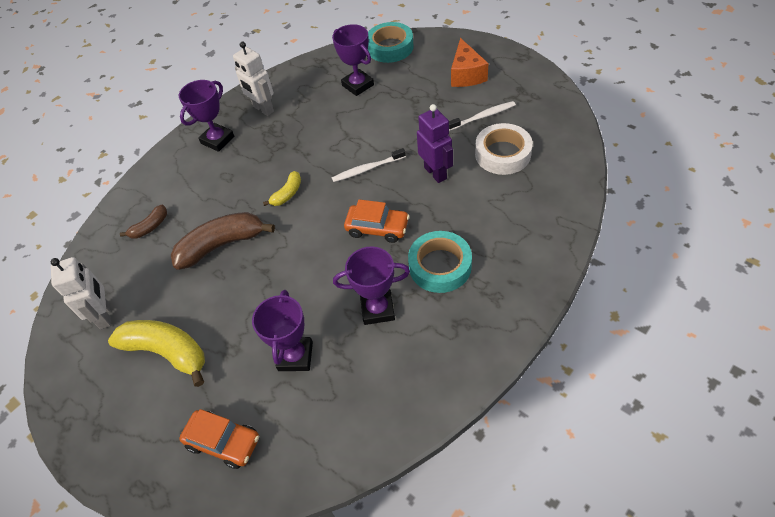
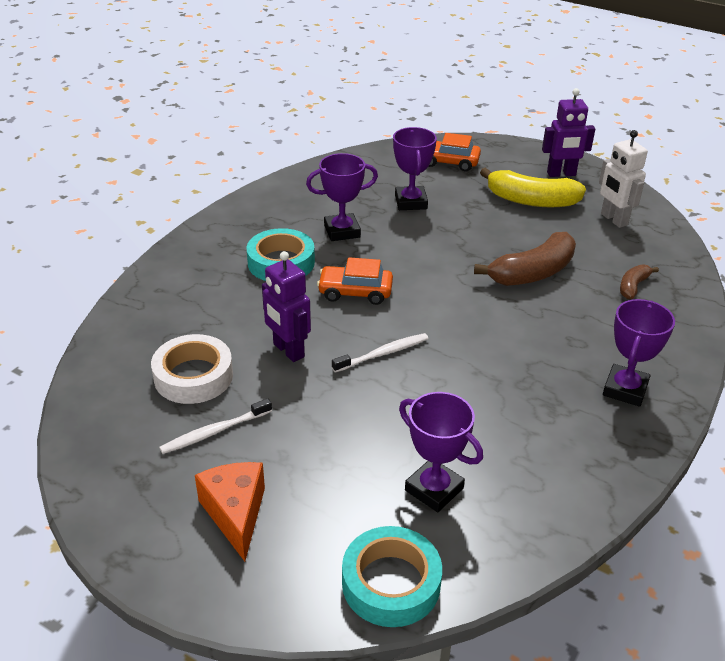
camera: 165 degrees right, 15 degrees down
(105, 404) = (561, 174): none -> purple robot
(263, 109) = (583, 441): white robot -> none
(287, 194) = (480, 323): yellow banana -> none

